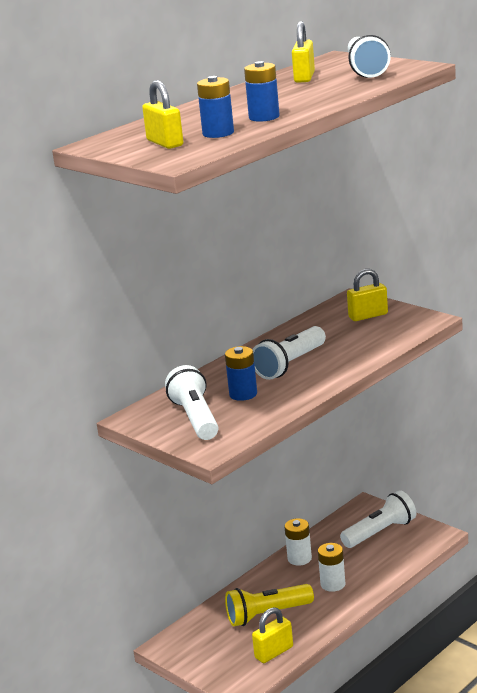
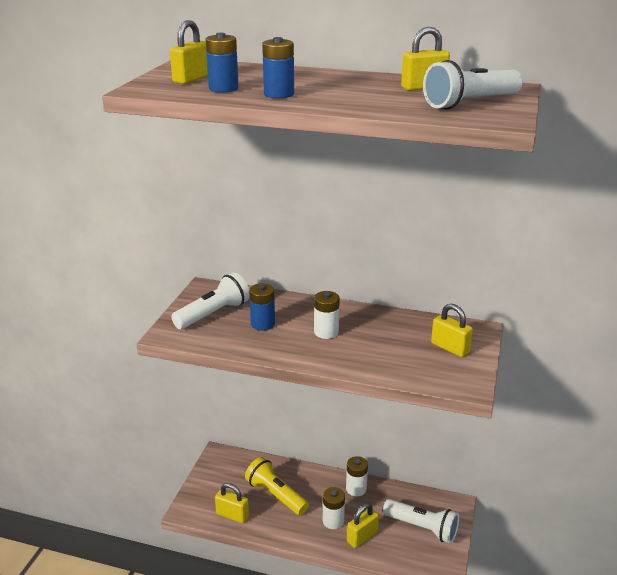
camera: 60 degrees right, 5 degrees up
(290, 365) = (326, 332): white flashlight -> white battery
(366, 571) = (362, 537): none -> yellow padlock

